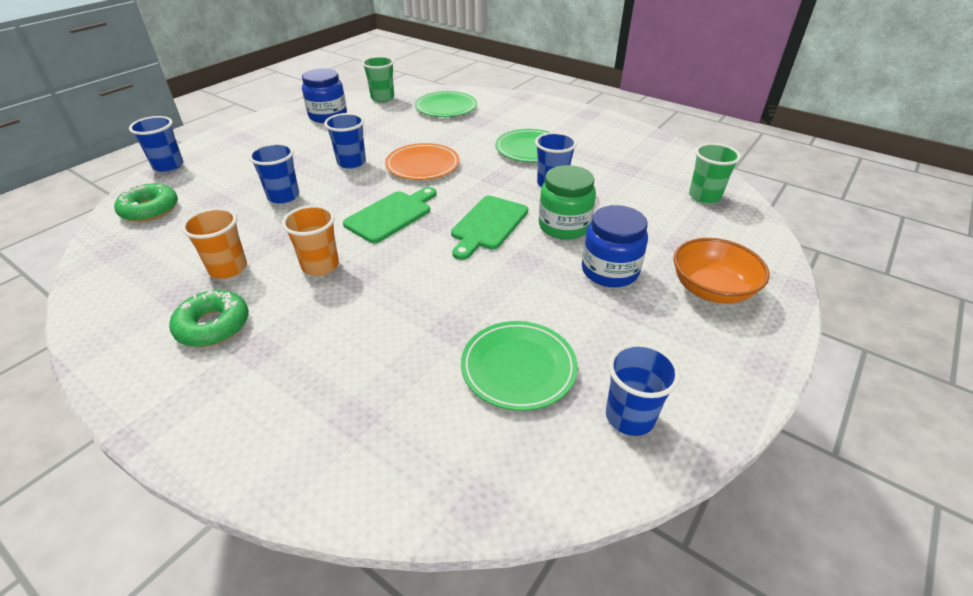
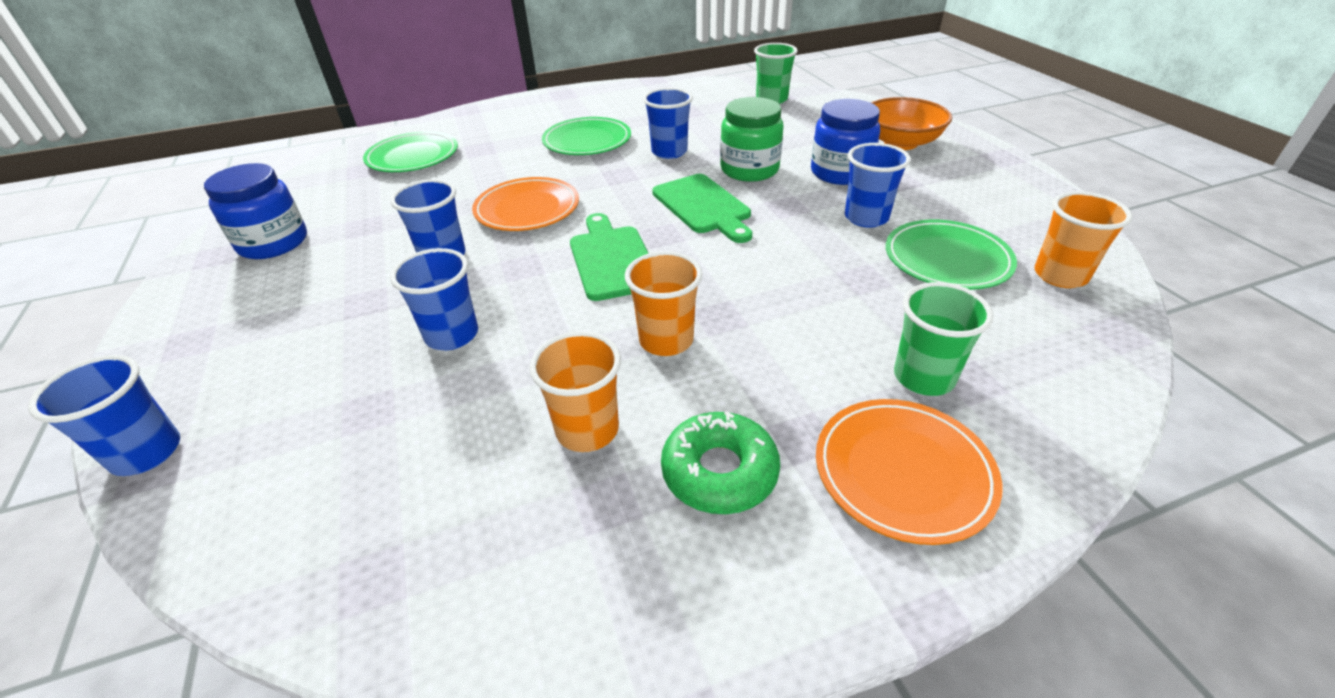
camera: 55 degrees left, 0 degrees up
(150, 209) = (283, 503): green donut -> none
(240, 403) = (903, 472): none -> orange plate
(382, 98) = (302, 189): green cup -> green cup (923, 377)
(552, 449) = (1060, 275): none -> orange cup
(629, 417) = (1035, 228): blue cup -> blue cup (866, 218)

